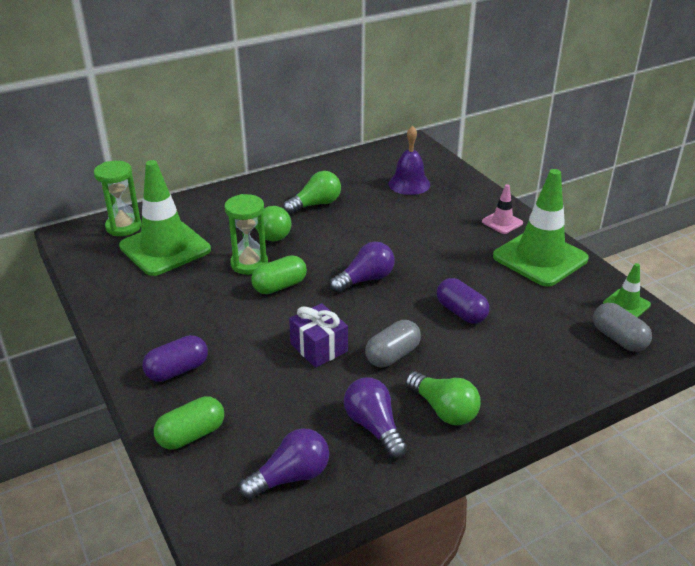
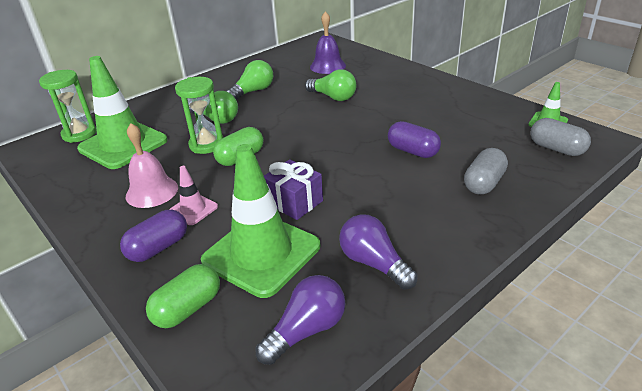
camera: 10 degrees left, 0 degrees up
(183, 309) = (152, 191): none -> pink bell
(365, 279) = (317, 140): purple light bulb -> none
(392, 355) = (366, 196): grey capsule -> grey capsule (484, 183)
(443, 410) = (434, 235): green light bulb -> green light bulb (333, 97)
(502, 222) = (416, 81): pink traffic cone -> pink traffic cone (193, 209)
(540, 258) = (459, 101): green traffic cone -> green traffic cone (261, 253)

